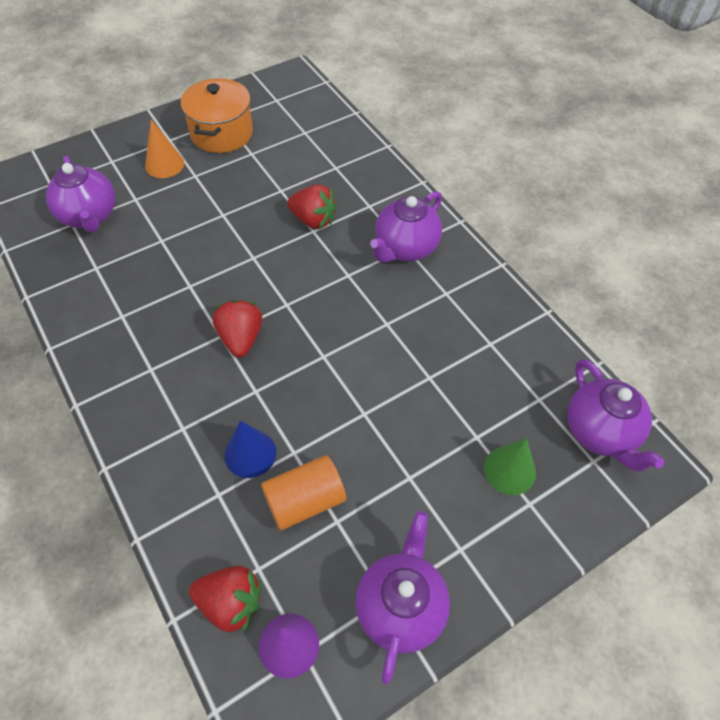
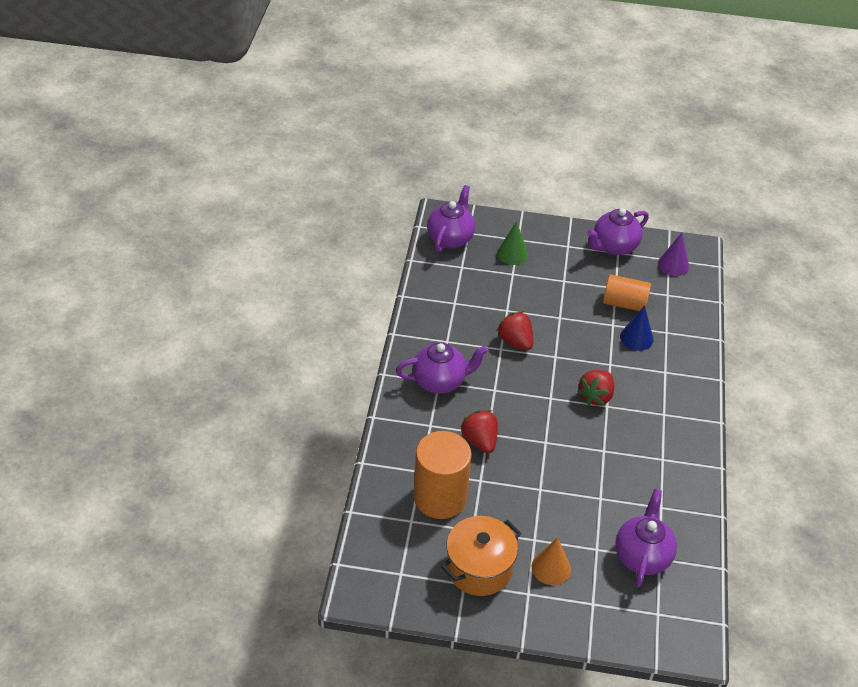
camera: 140 degrees left, 10 degrees down
(231, 603) = (689, 291): red strawberry -> red strawberry (515, 341)
(300, 159) = (440, 497): none -> orange cylinder

